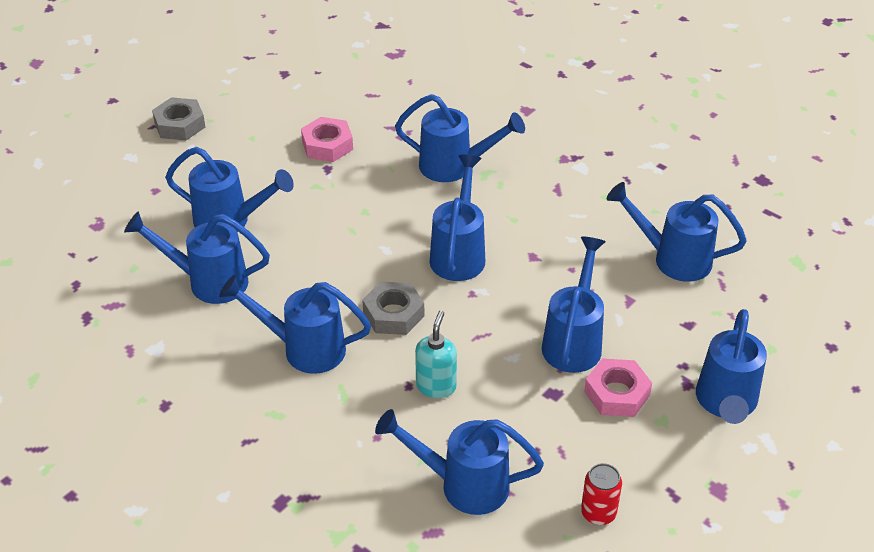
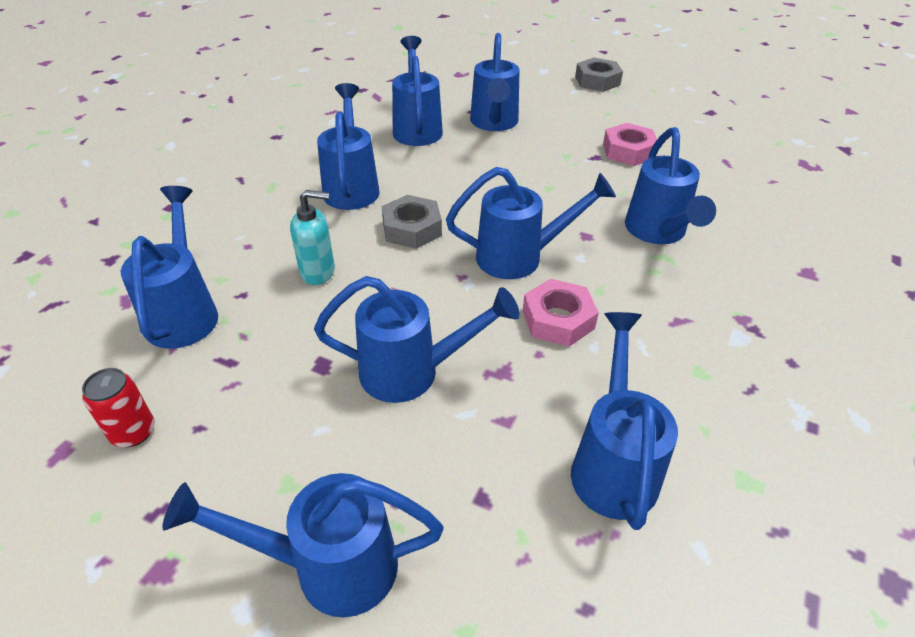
camera: 75 degrees right, 0 degrees up
(617, 393) = (330, 427): pink nut -> pink nut (558, 319)

